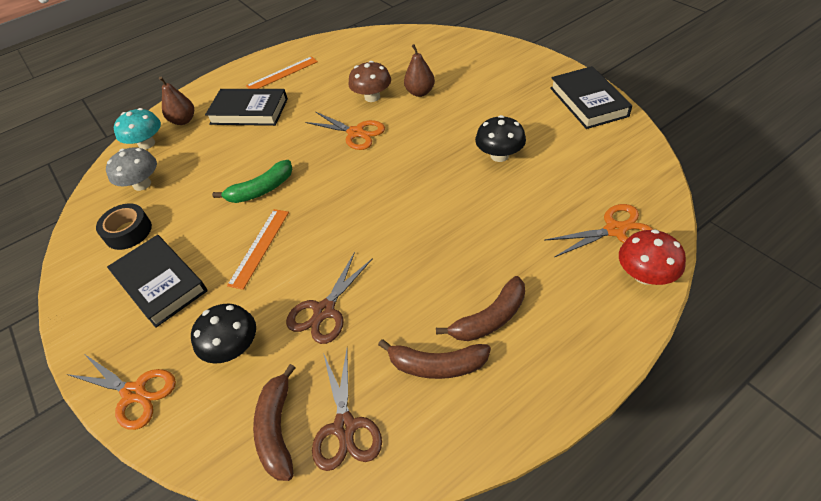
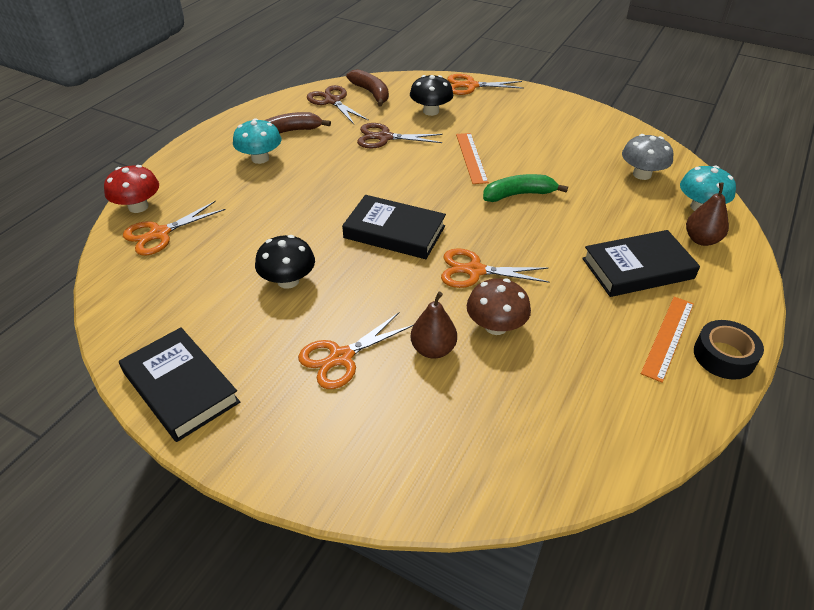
camera: 150 degrees right, 5 degrees down
(128, 232) = (596, 143): black tape -> black tape (724, 356)
(160, 283) = (523, 125): black book -> black book (394, 232)
(261, 190) = (518, 194): green banana -> green banana turned 45 degrees clockwise
(324, 311) = (384, 137): brown scissors -> brown scissors turned 90 degrees counterclockwise
(479, 99) = (341, 357): none -> orange scissors
(490, 318) = (260, 158): brown banana -> turquoise mushroom

